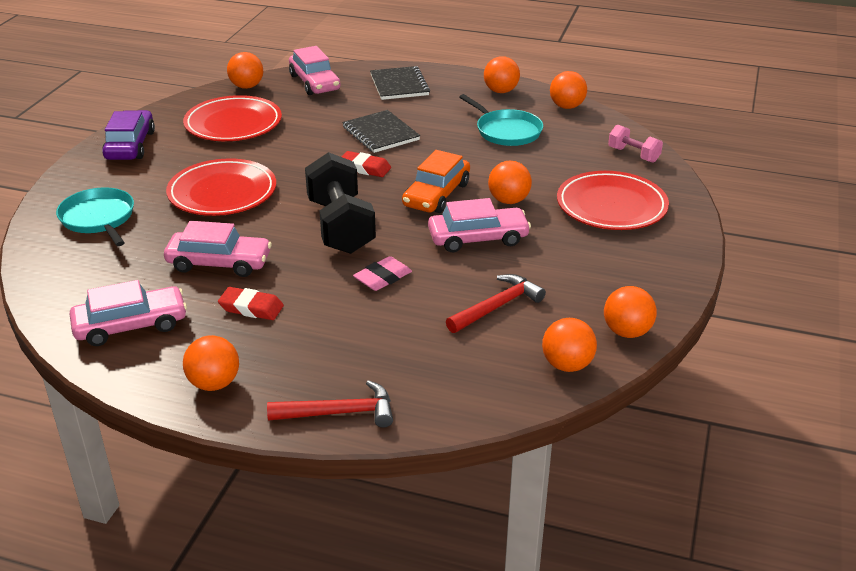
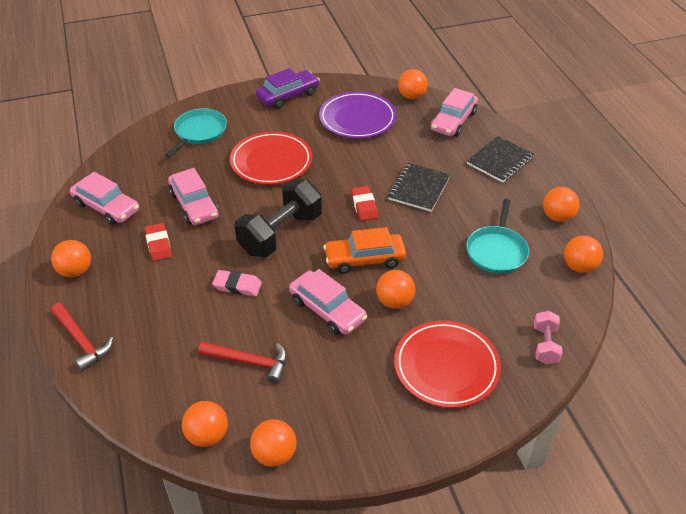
camera: 55 degrees right, 10 degrees up
(233, 124) = (357, 119): red plate -> purple plate

